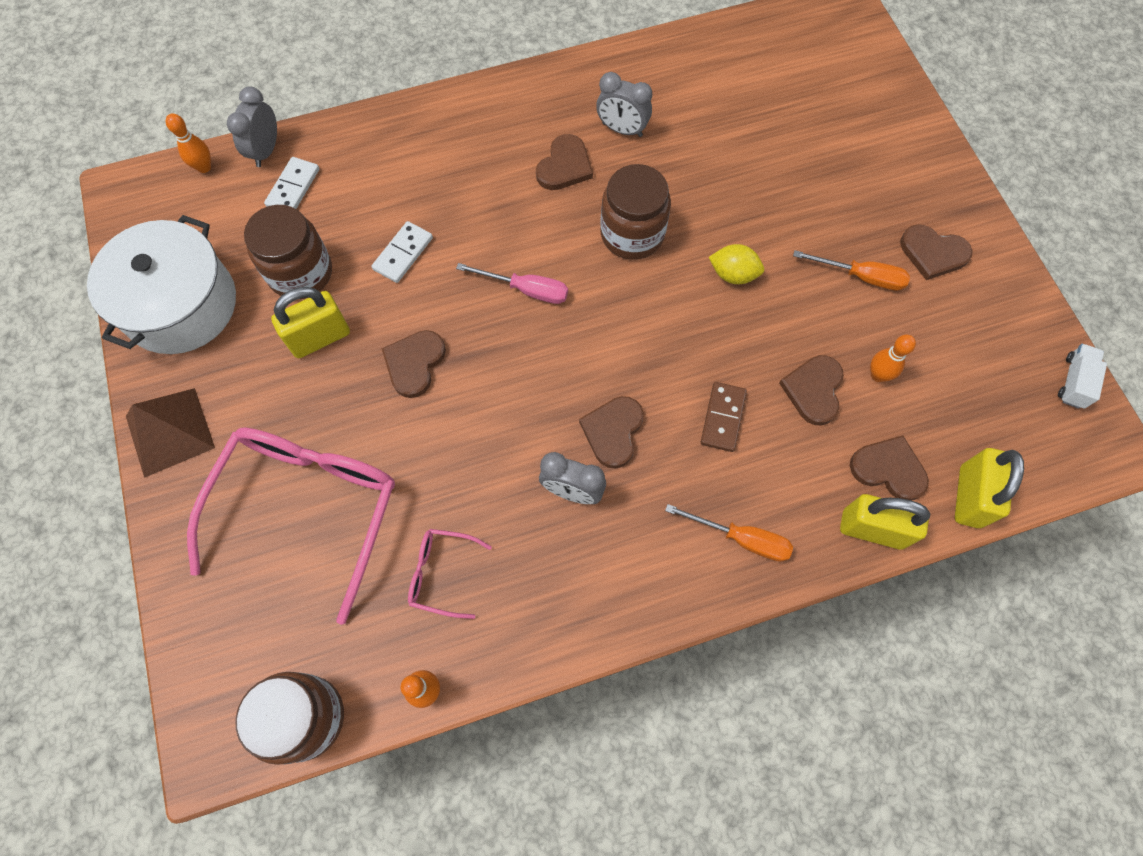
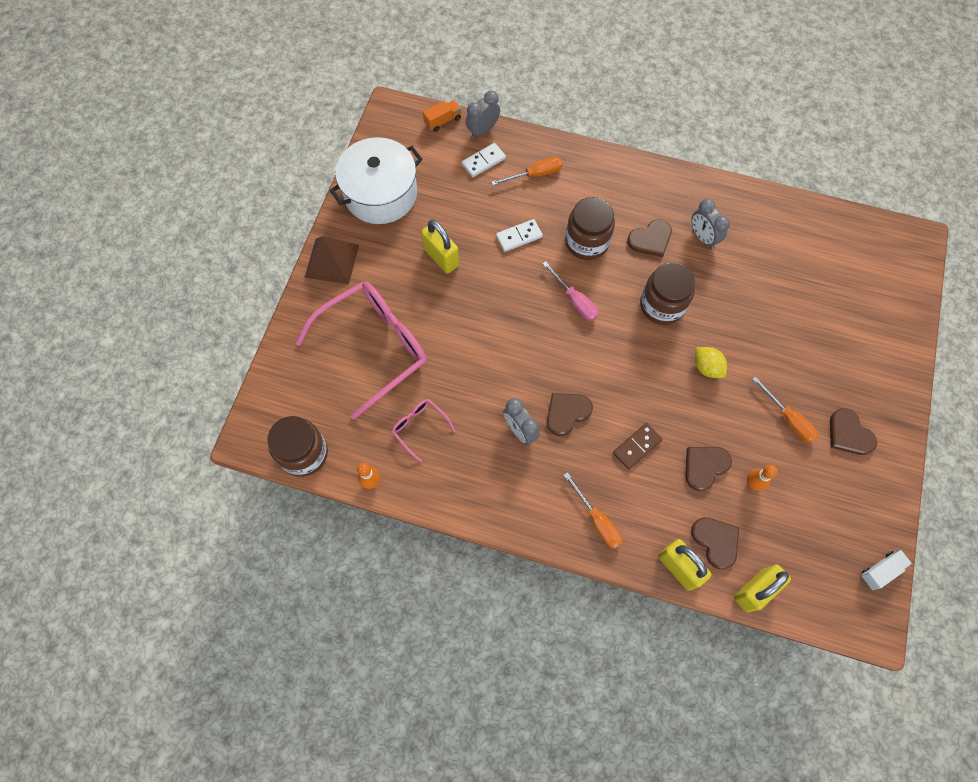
camera: 35 degrees right, 0 degrees up
(204, 167) = (443, 121): orange bowling pin -> orange truck
(300, 273) = (455, 214): brown jar -> brown jar (586, 242)
(320, 338) = (441, 257): yellow padlock -> yellow padlock turned 45 degrees clockwise
(371, 168) = (535, 174): none -> orange screwdriver
(414, 363) = (482, 304): brown heart -> none

